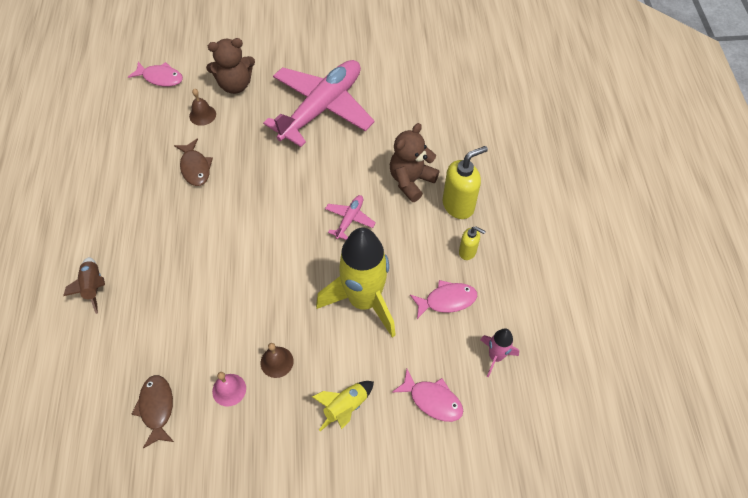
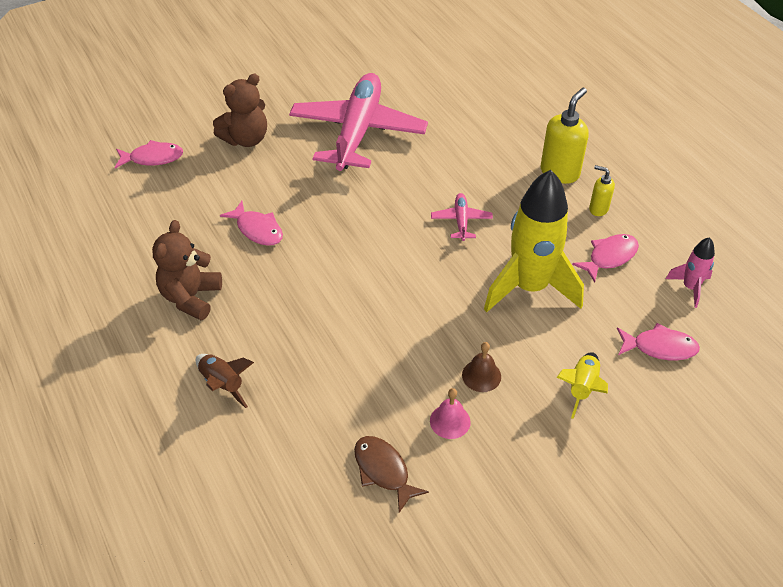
camera: 25 degrees left, 10 degrees down
(195, 167) = (257, 229): brown fish -> pink fish
(202, 115) = (229, 178): brown bell -> none
(411, 181) = (498, 166): brown teddy bear -> brown teddy bear (191, 297)
(467, 252) = (598, 209): yellow soap dispenser -> yellow soap dispenser turned 150 degrees counterclockwise

